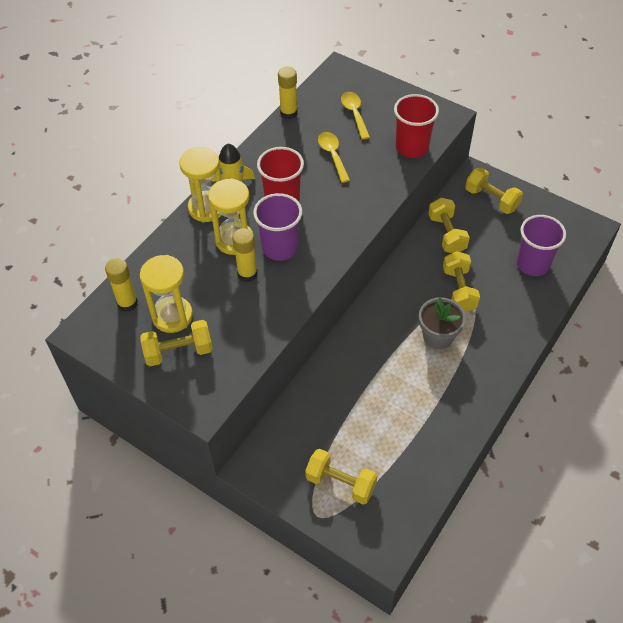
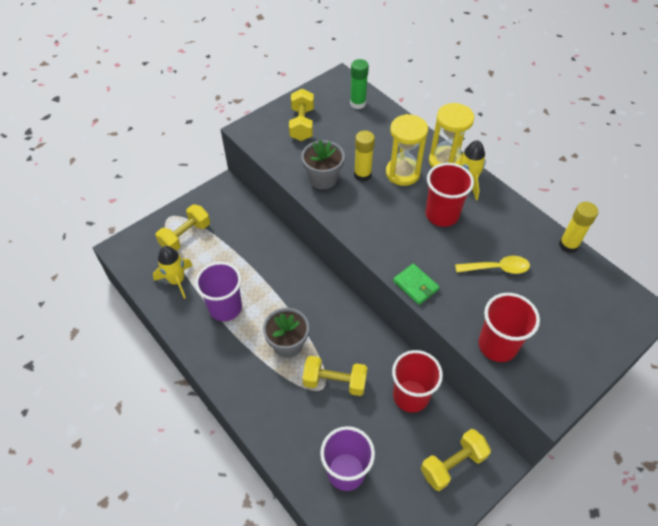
camera: 105 degrees right, 0 degrees up
(127, 303) = (358, 103): yellow glue stick -> green glue stick
(172, 316) = (336, 125): yellow hourglass -> none
(264, 308) = (323, 179): none -> grey flower pot
(280, 248) = (384, 201): purple cup -> purple cup (225, 308)
(354, 114) = (561, 304): yellow spoon -> none
(374, 207) = (415, 285): none -> green wallet
(406, 467) = (177, 280): none -> yellow rocket
(446, 234) = (410, 396): yellow dumbbell -> red cup

